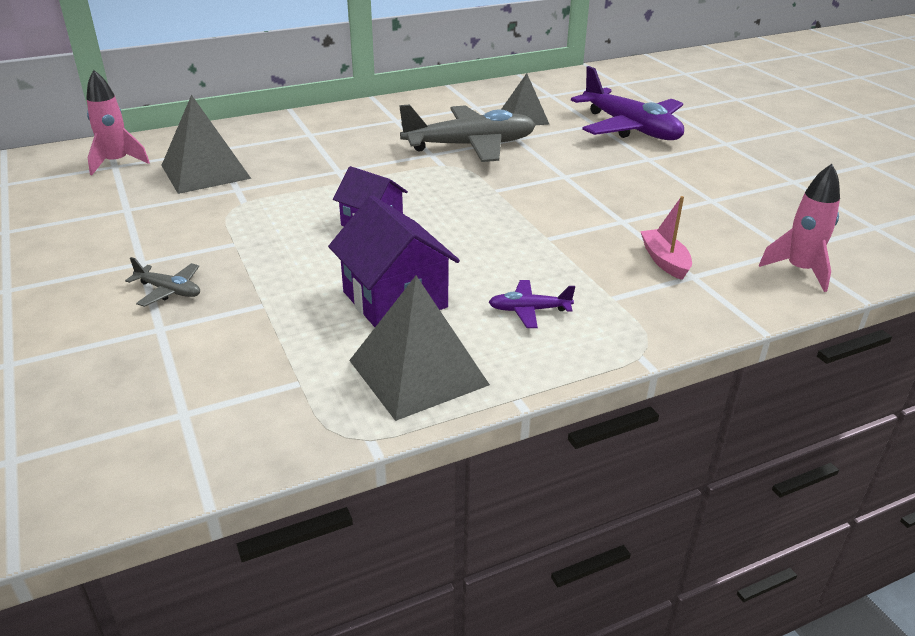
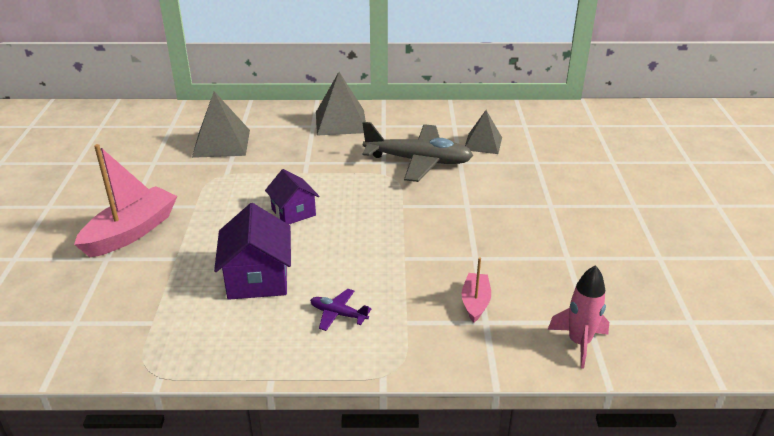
camera: 25 degrees right, 0 degrees up
(117, 163) = (174, 123): pink rocket -> none
(169, 291) = (131, 232): grey plane -> pink boat
(418, 372) = (226, 339): grey pyramid -> grey pyramid (340, 122)
(630, 128) = (562, 172): purple plane -> none

